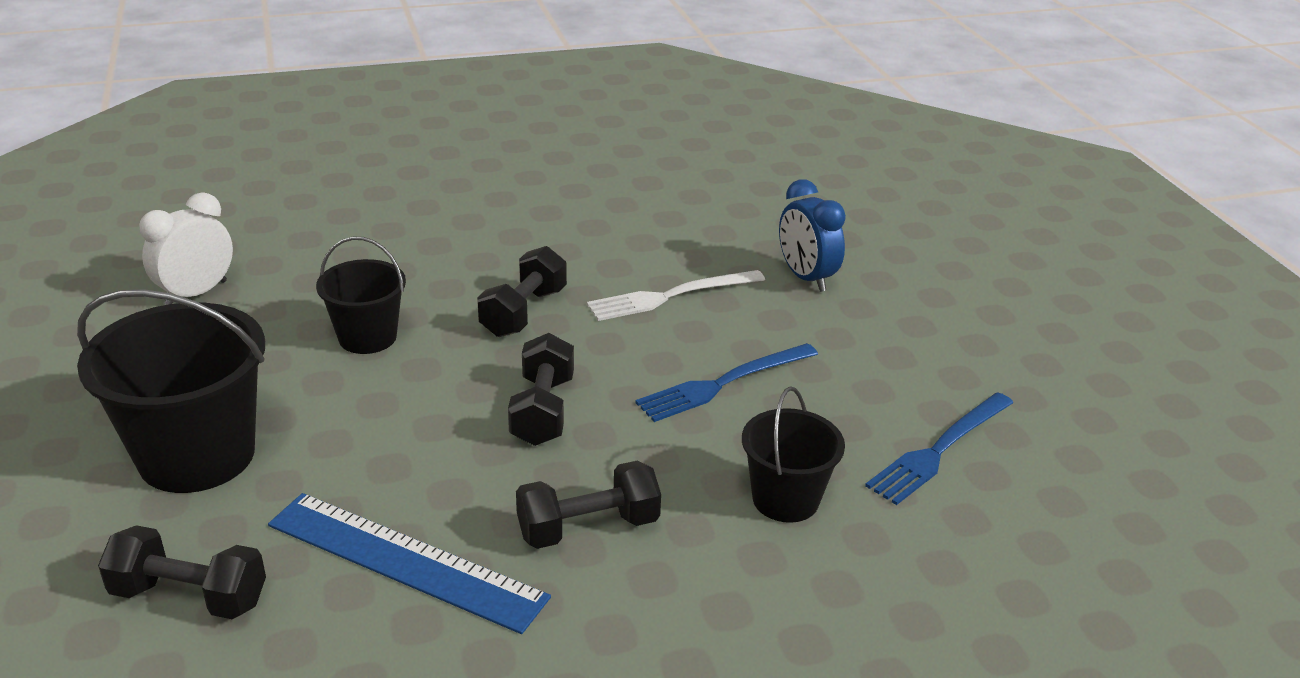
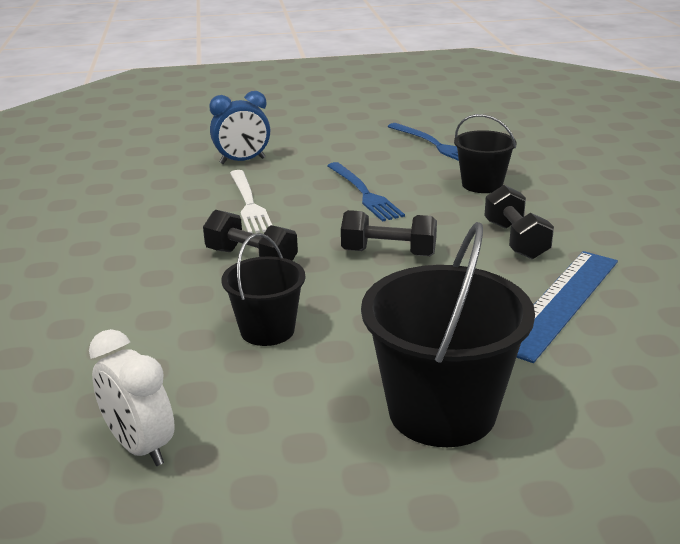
camera: 80 degrees left, 5 degrees down
(189, 596) = (622, 394): black dumbbell -> none

